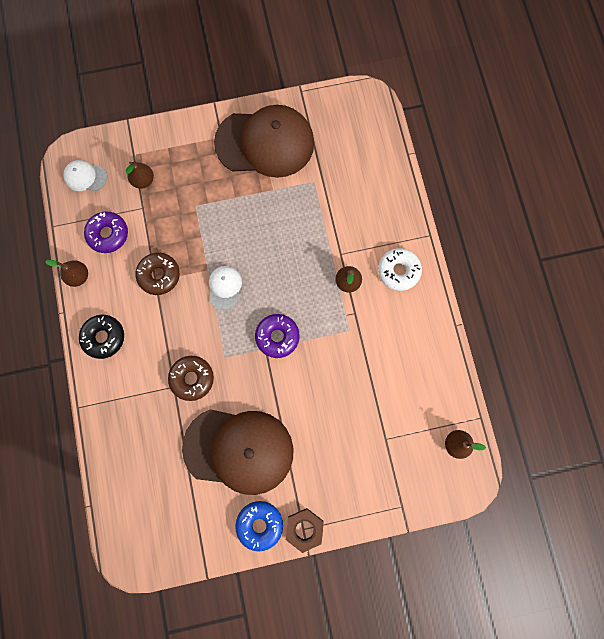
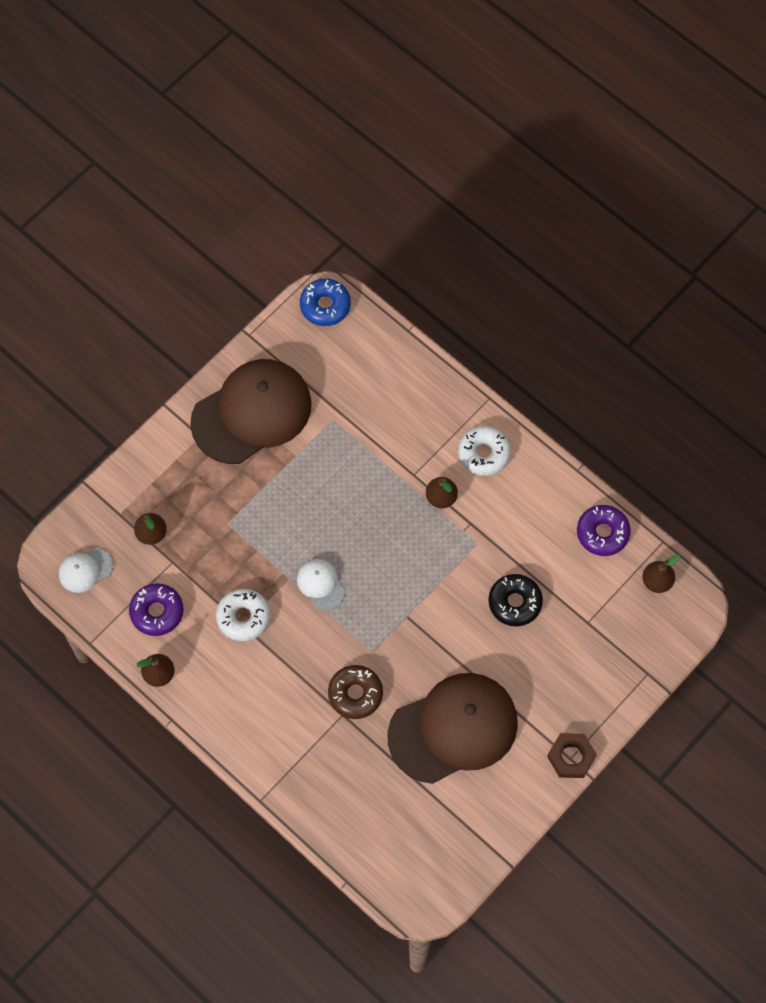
camera: 35 degrees left, 10 degrees down
(104, 337) = (233, 716): black donut -> black donut (515, 602)
(159, 275) = (243, 617): brown donut -> white donut
(259, 524) = (525, 783): blue donut -> blue donut (325, 306)
(277, 337) = (410, 597): purple donut -> purple donut (602, 533)

